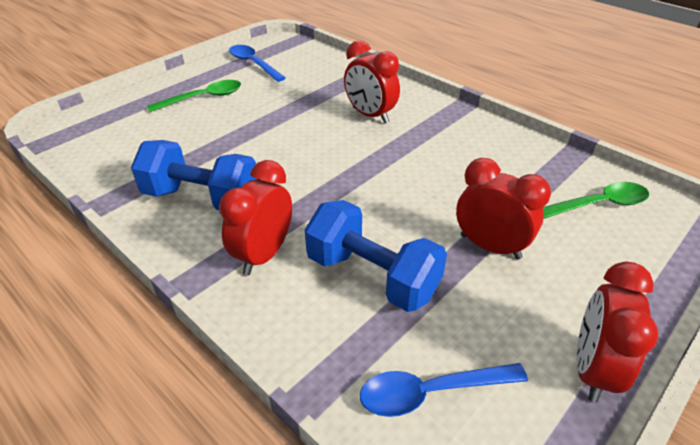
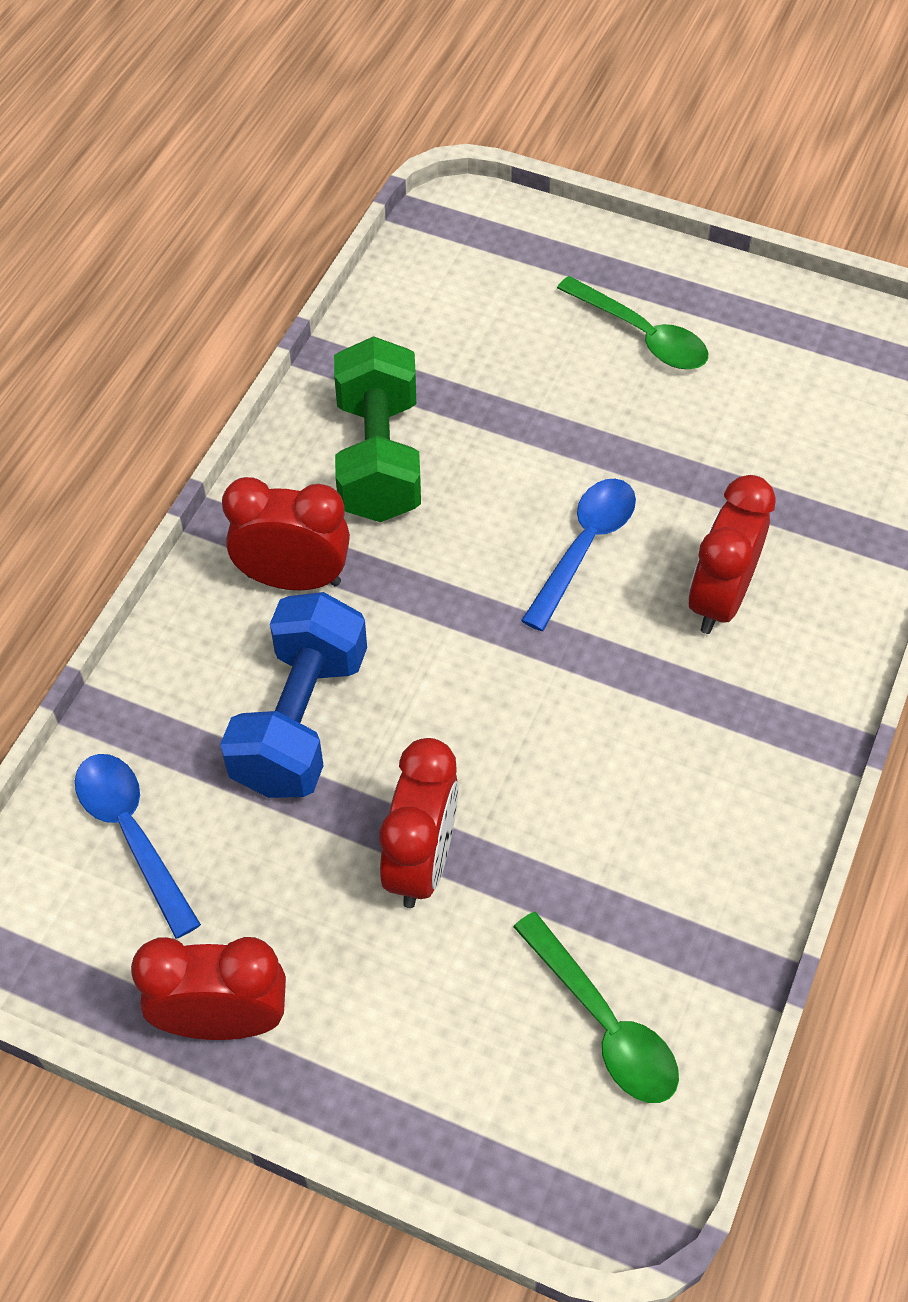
camera: 70 degrees right, 15 degrees up
(202, 198) = (378, 458): blue dumbbell -> green dumbbell
(253, 64) = (806, 351): blue spoon -> blue spoon (584, 547)

